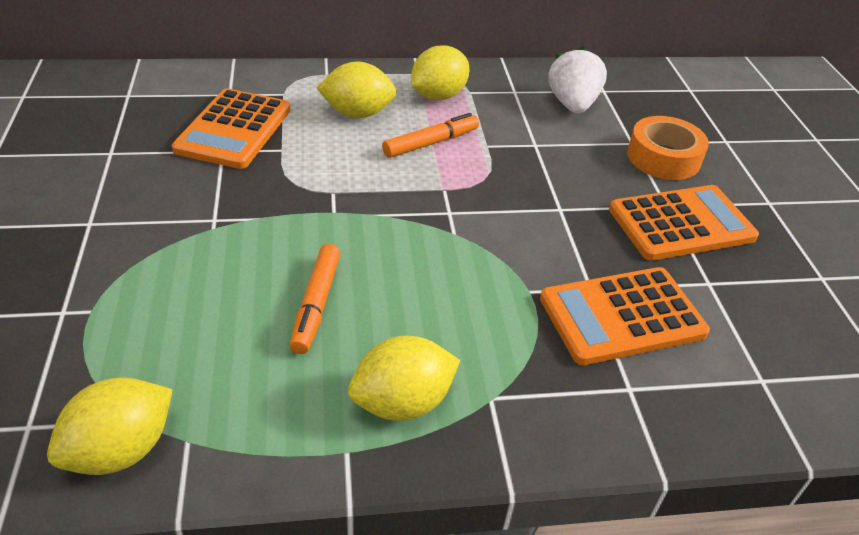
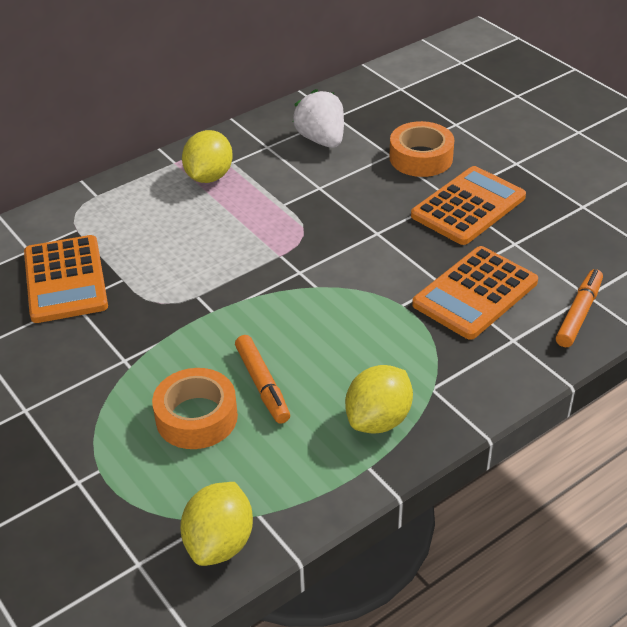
camera: 25 degrees left, 0 degrees up
(225, 305) = (196, 417): none -> orange tape
(357, 113) = (156, 221): yellow lemon -> none
(431, 143) = (238, 221): orange marker -> orange marker (579, 314)

